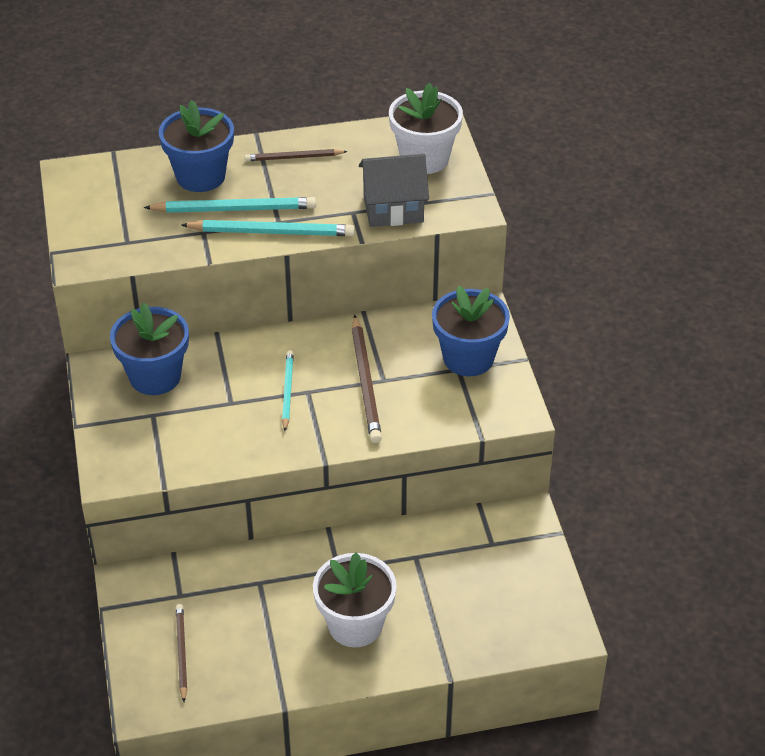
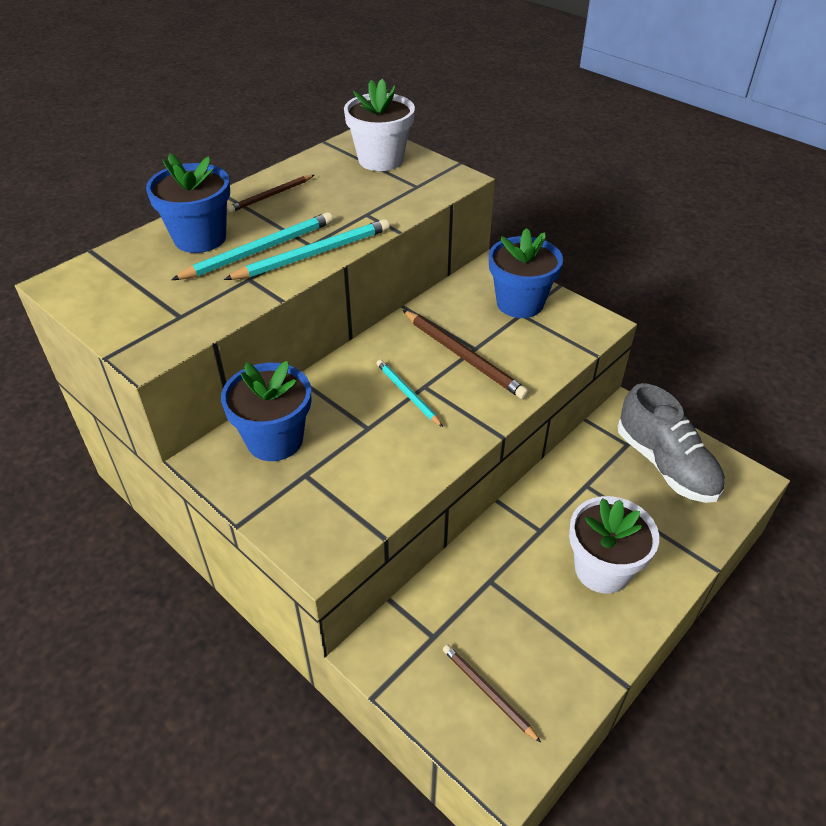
camera: 35 degrees left, 0 degrees up
(393, 209) = (397, 200): grey house -> none
(506, 579) = (666, 465): none -> grey shoe

